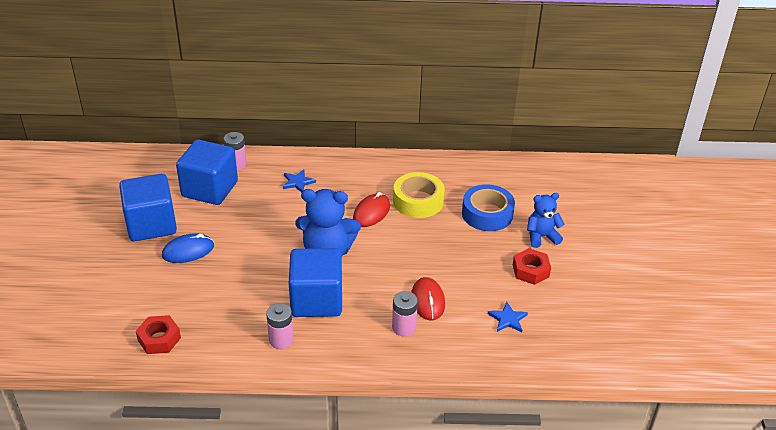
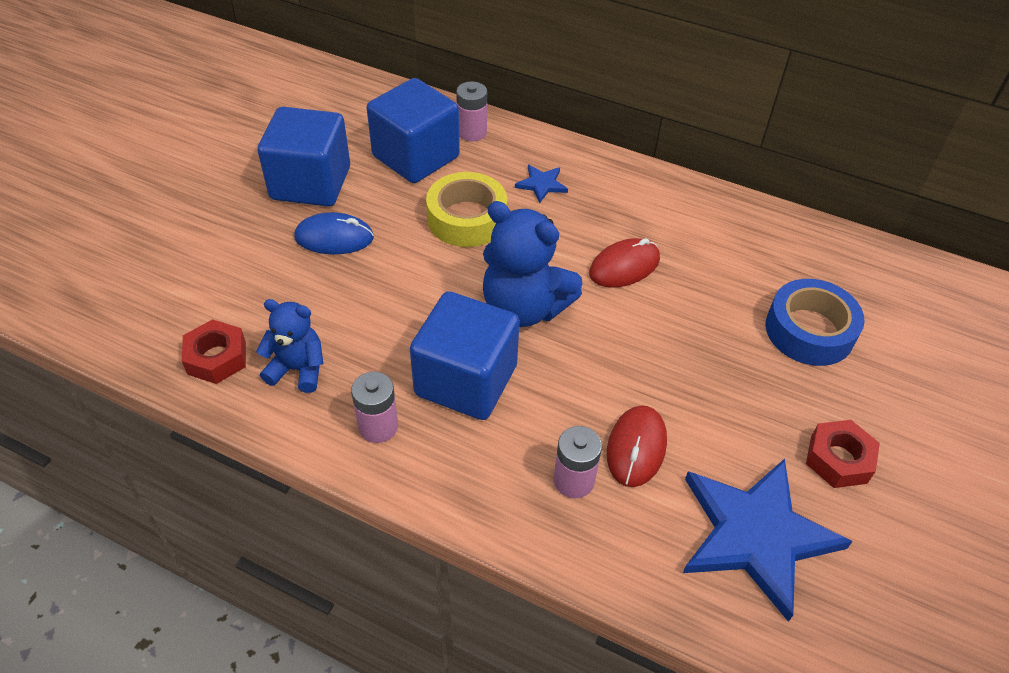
camera: 25 degrees right, 10 degrees up
(418, 201) = (706, 272): yellow tape -> yellow tape (467, 218)
(507, 319) = (756, 535): blue star -> blue star, size x2.34
(541, 237) = (886, 404): blue teddy bear -> blue teddy bear (298, 369)

